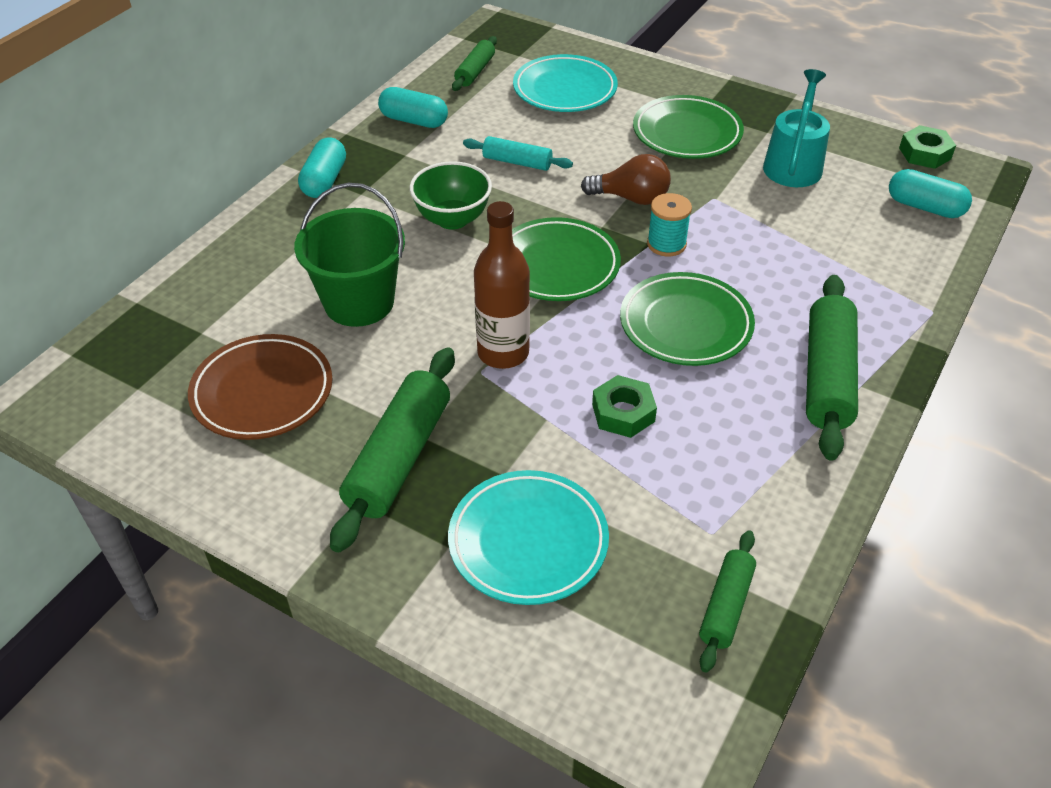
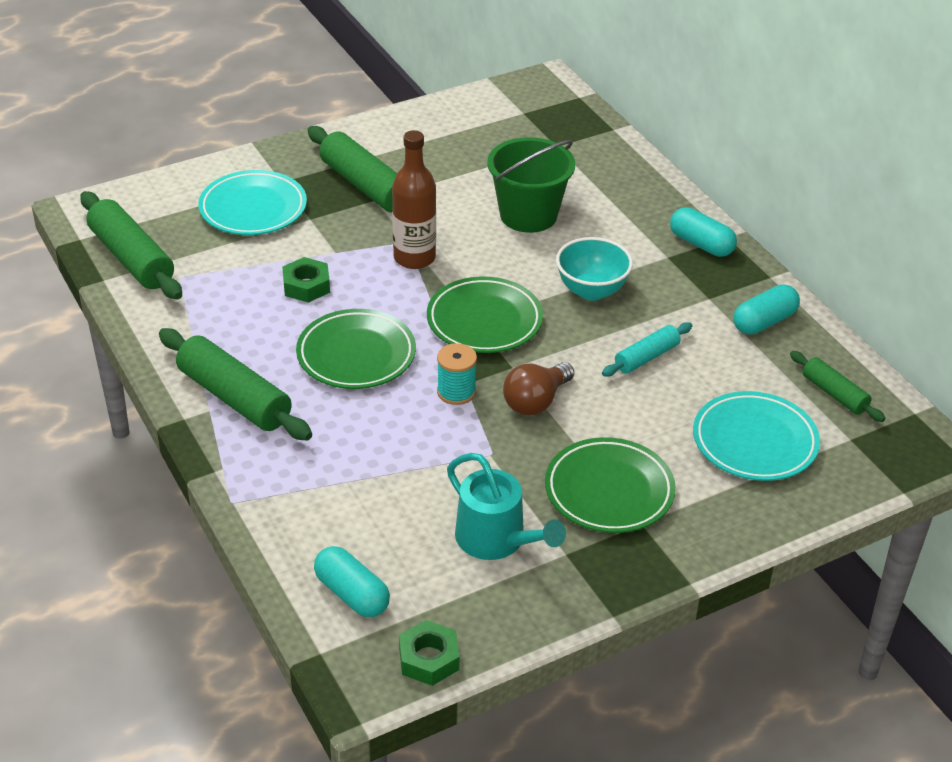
camera: 120 degrees right, 5 degrees down
(262, 392) = (474, 154): brown plate -> none
(452, 219) = (591, 291): green bowl -> turquoise bowl
(726, 606) = (131, 258): green rolling pin -> green rolling pin, size x1.77
(925, 207) = (352, 594): turquoise capsule -> turquoise capsule turned 75 degrees clockwise

